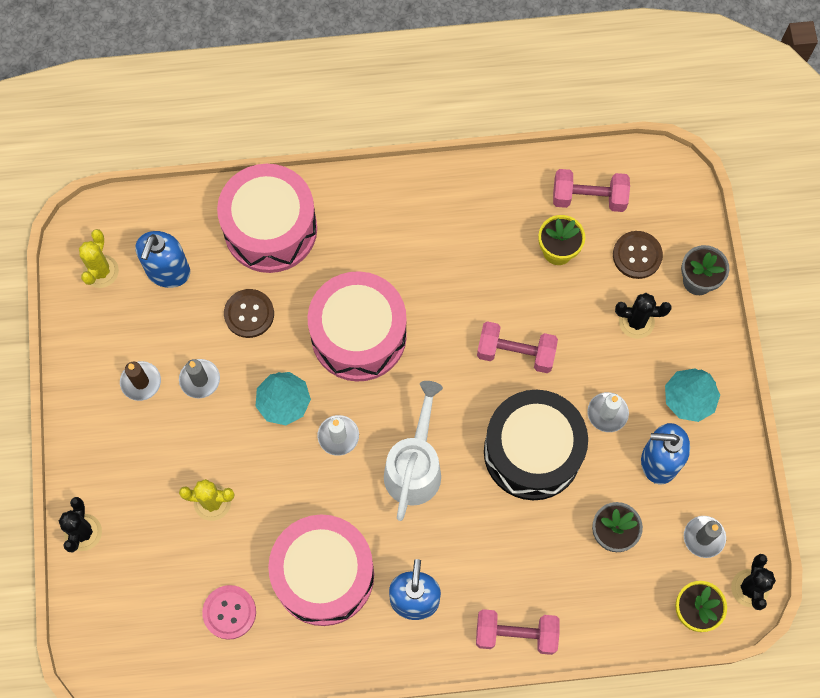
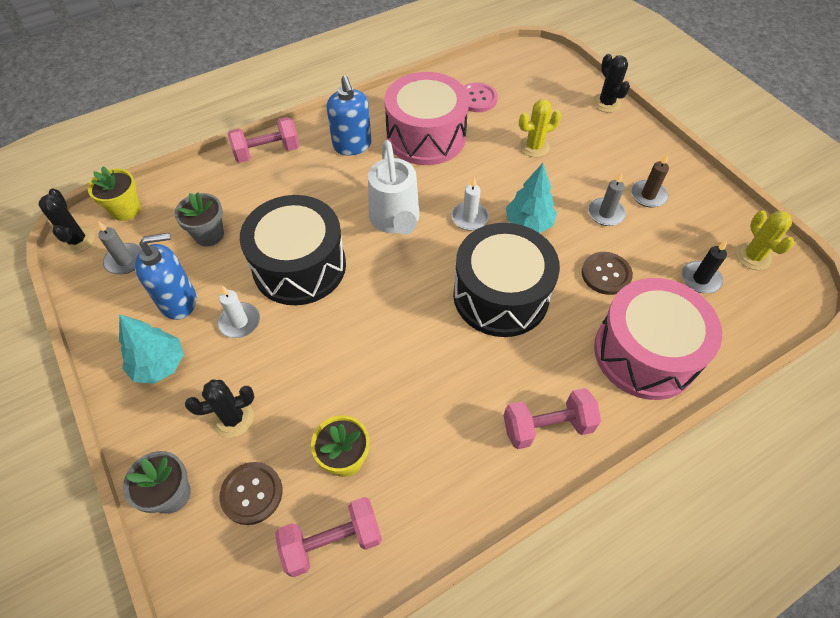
camera: 155 degrees right, 15 degrees down
(168, 271) = (700, 279): blue soap dispenser -> black candle
(358, 335) = (501, 295): pink drum -> black drum
(515, 353) = (348, 338): pink dumbbell -> pink dumbbell (547, 426)

